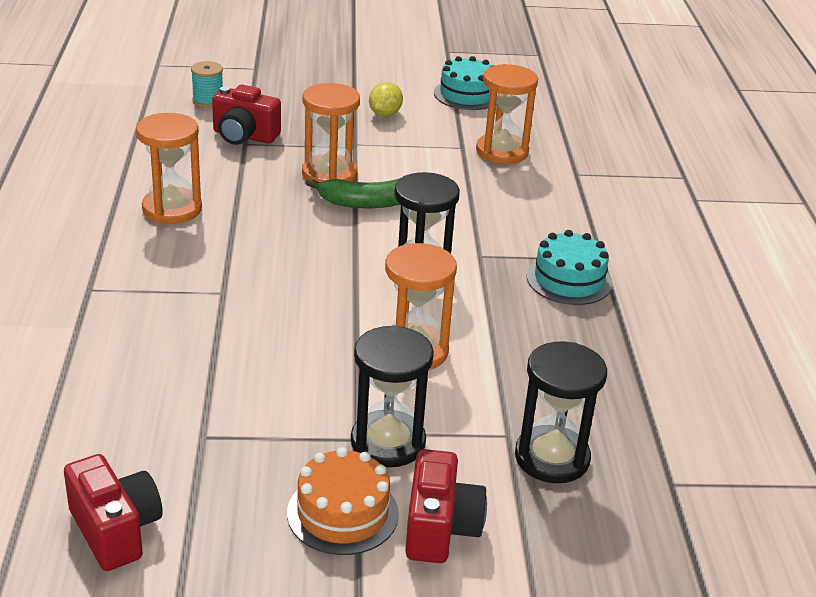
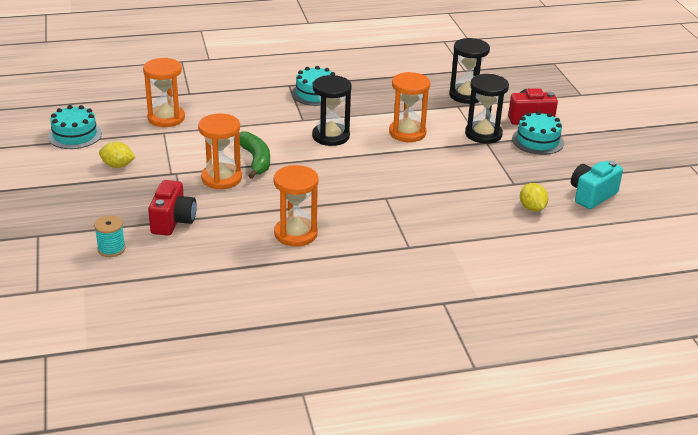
camera: 100 degrees left, 0 degrees up
(115, 530) = (592, 195): red camera -> turquoise camera
(116, 437) = (532, 208): none -> yellow lemon
(342, 513) = (537, 141): orange cake -> turquoise cake

